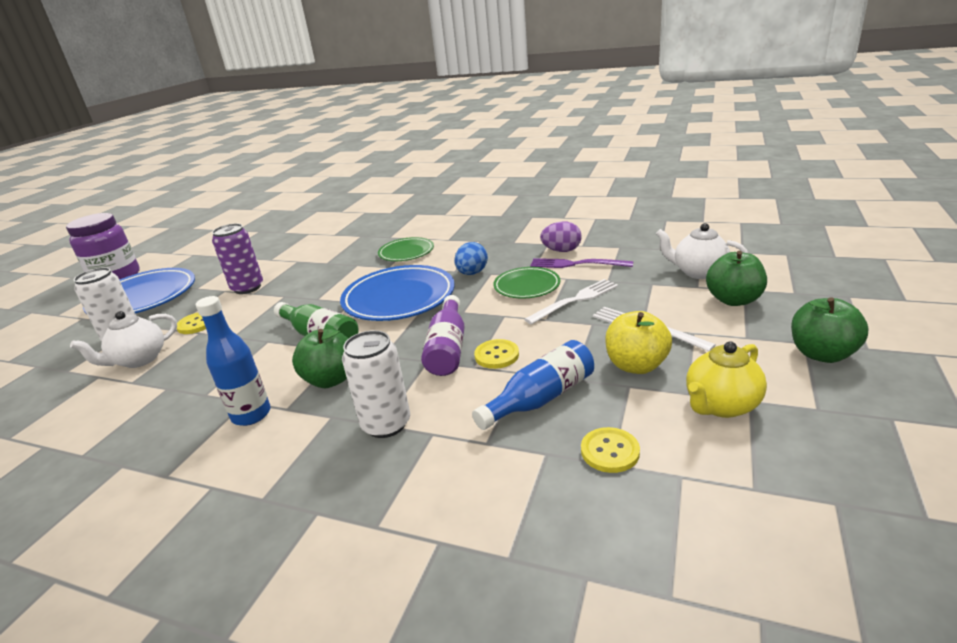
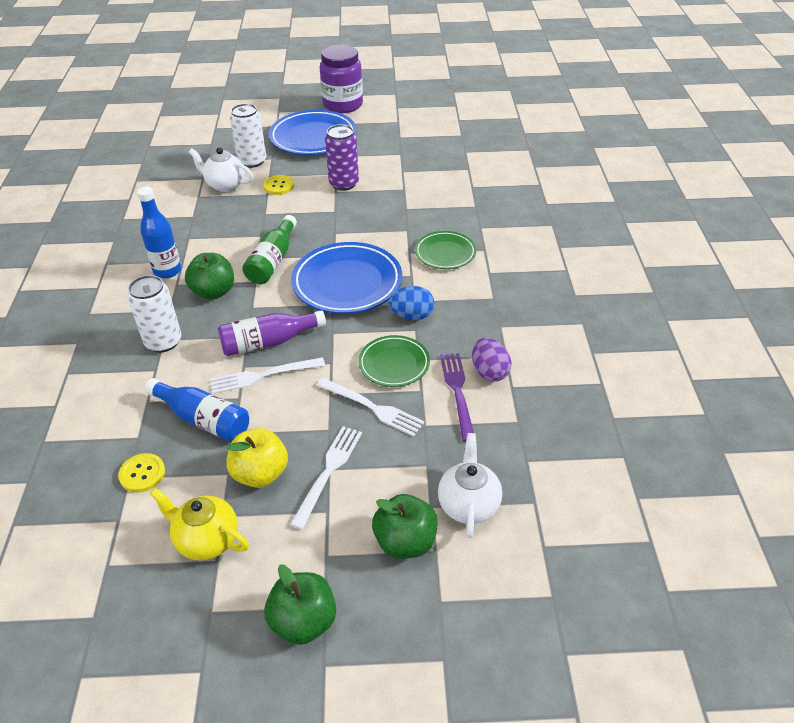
camera: 65 degrees right, 15 degrees up
(496, 355) = (262, 376): yellow button -> white fork

